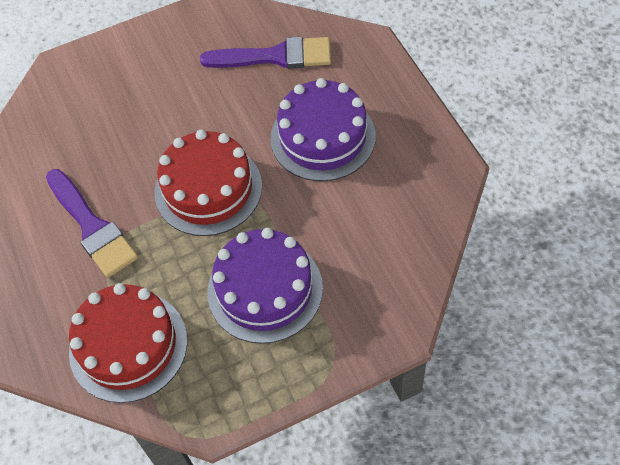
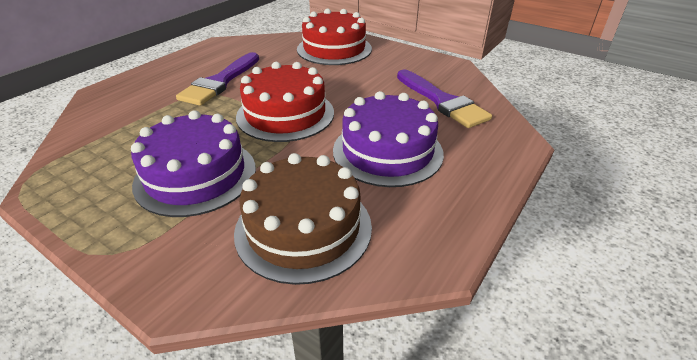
camera: 55 degrees right, 20 degrees down
(128, 346) = (116, 127): red cake -> red cake (334, 49)
(379, 233) = (303, 228): none -> brown cake

